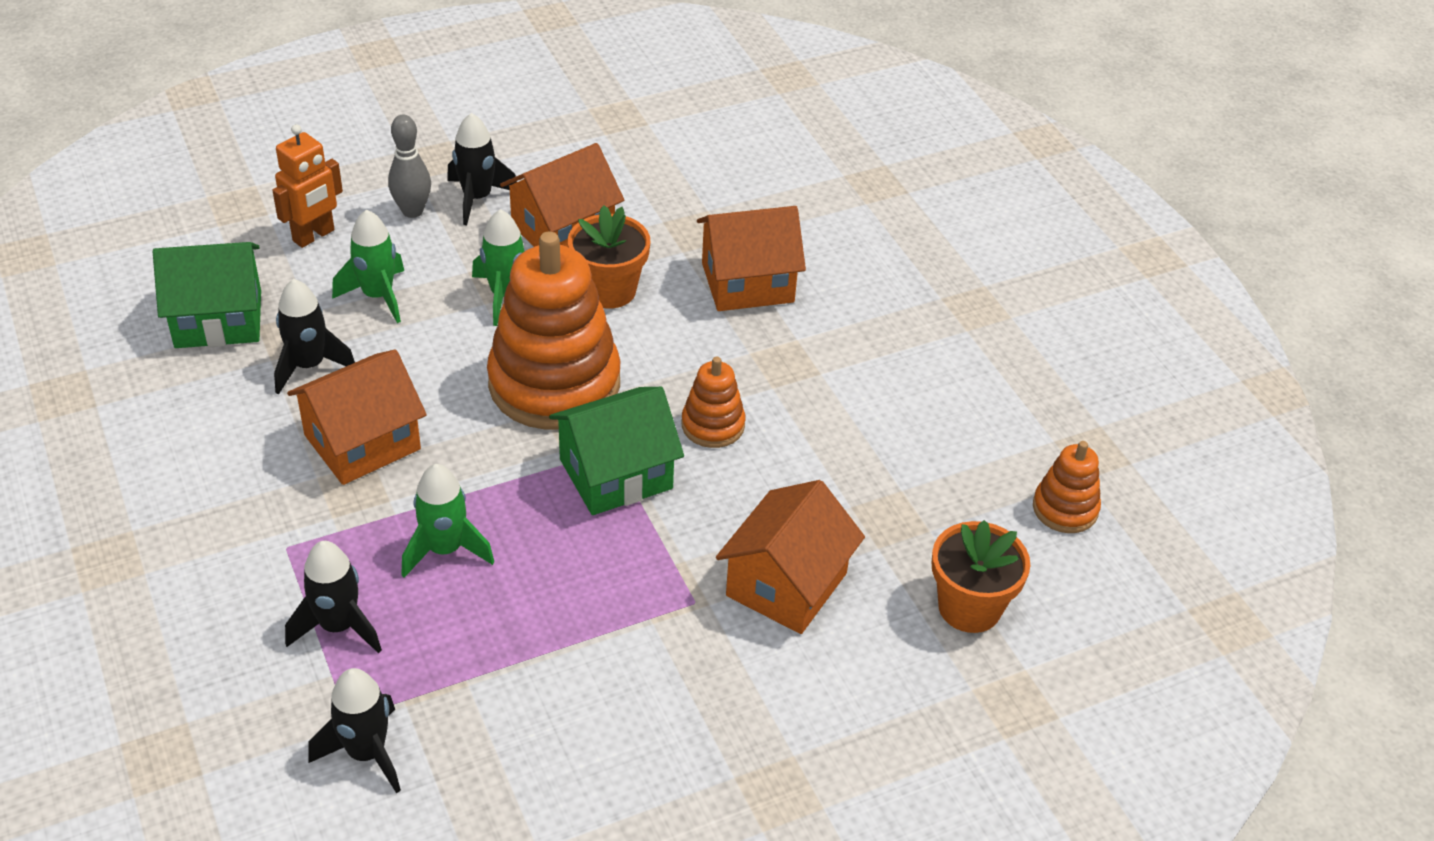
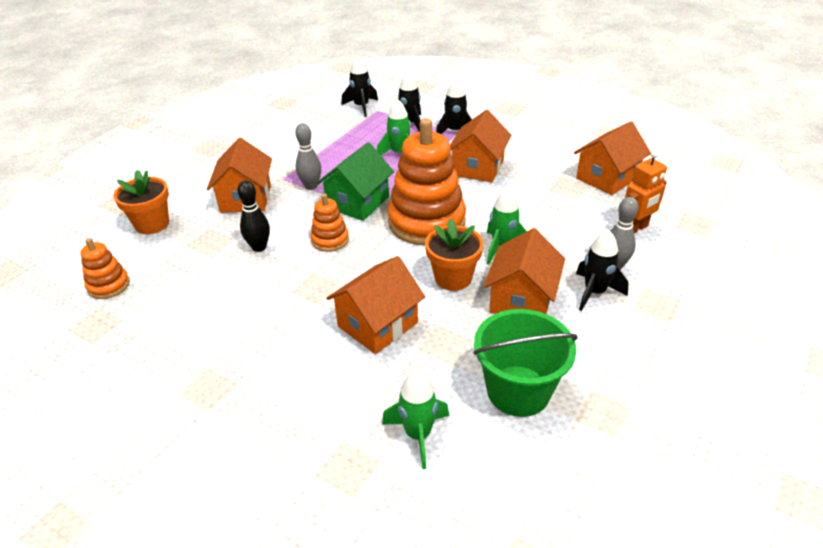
camera: 150 degrees right, 5 degrees down
(218, 319) = (607, 178): green house -> orange house
(309, 366) = (541, 180): black rocket -> black rocket (455, 131)
(314, 236) = (635, 228): orange robot -> orange robot turned 135 degrees counterclockwise
(378, 296) = (560, 218): green rocket -> green rocket (418, 434)
(660, 553) = (311, 186): none -> grey bowling pin
(670, 162) = (518, 391): none -> green bucket
(821, 466) = (259, 247): none -> black bowling pin

